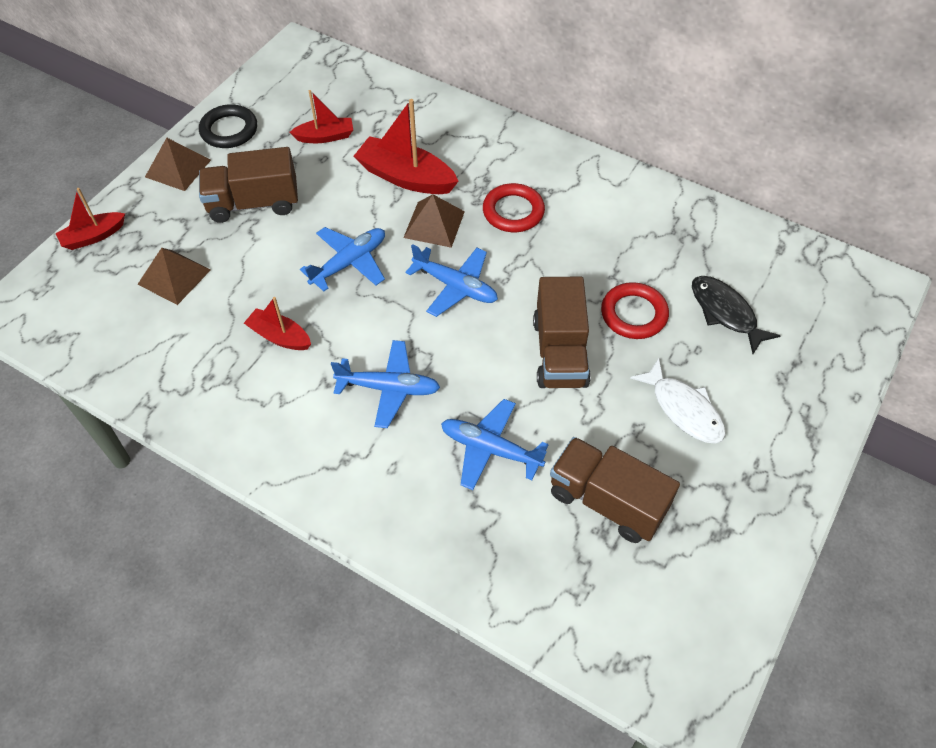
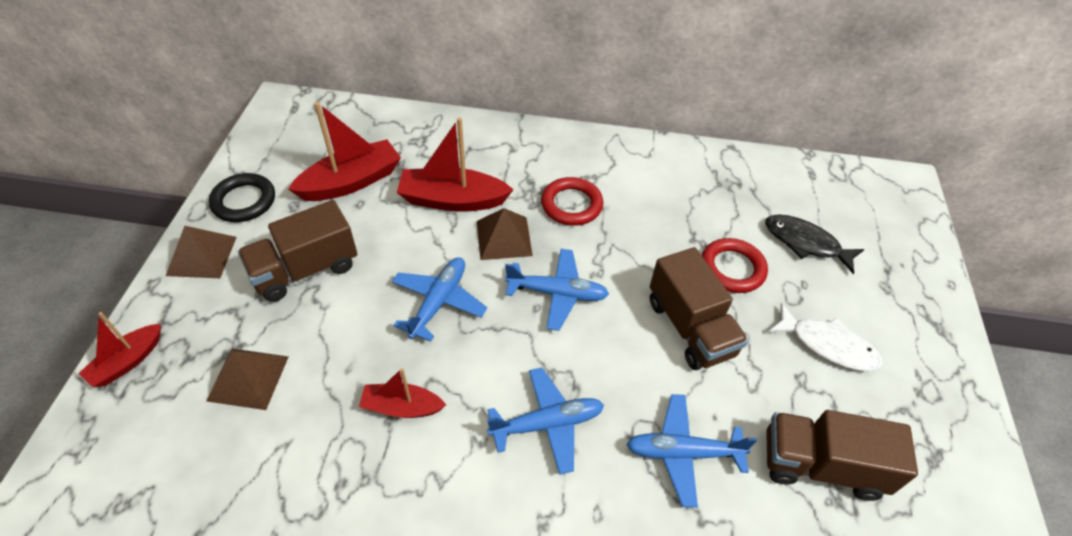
camera: 25 degrees left, 5 degrees down
(325, 137) = (351, 182): red boat -> red boat, size x1.68

